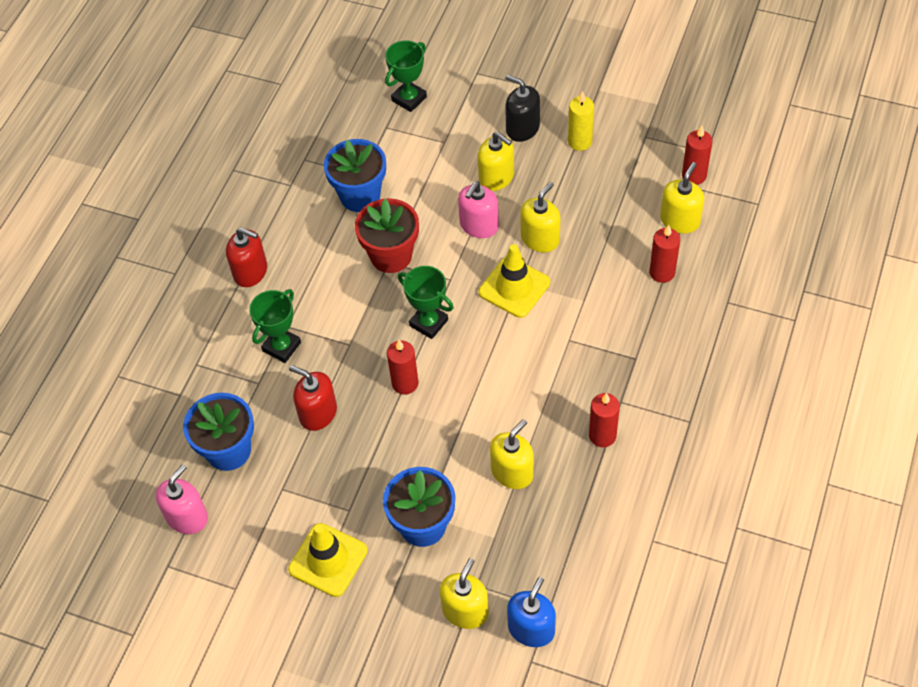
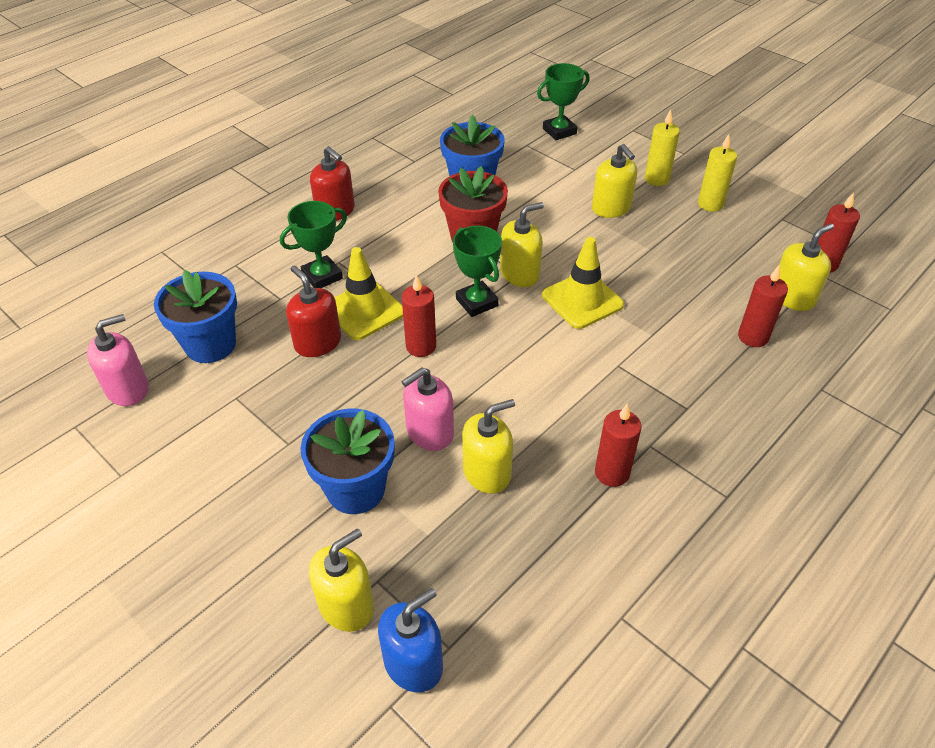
camera: 20 degrees right, 10 degrees down
(328, 560) = (233, 485): yellow traffic cone -> yellow traffic cone (364, 310)
(479, 225) = (573, 239): pink soap dispenser -> pink soap dispenser (429, 432)
(522, 128) = (656, 179): black soap dispenser -> yellow candle
(540, 239) = (630, 268): yellow soap dispenser -> yellow soap dispenser (520, 274)

